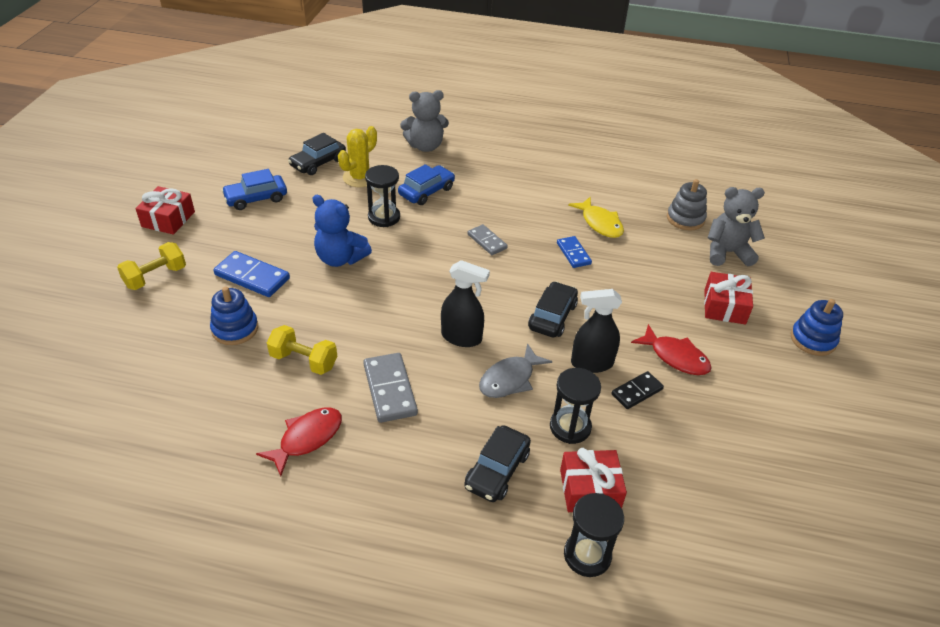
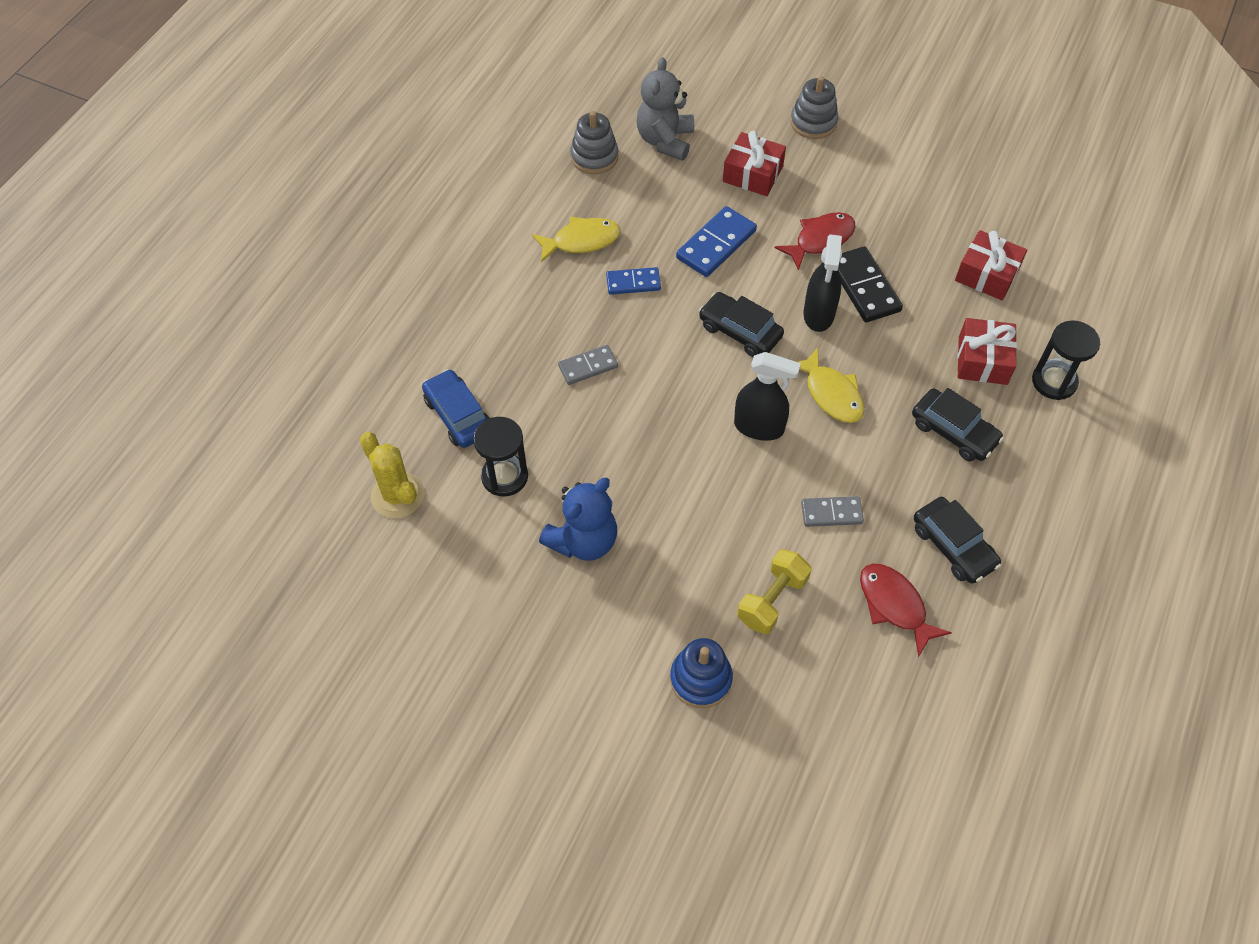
camera: 75 degrees left, 15 degrees up
(155, 277) = (570, 787): yellow dumbbell -> none
(168, 219) = (429, 775): red gift -> red gift (987, 275)
(252, 277) = (598, 655): blue domino -> blue domino (716, 244)
(256, 198) = (410, 643): blue car -> none
(318, 163) = (339, 548): black car -> black car (953, 546)
(390, 389) = (831, 513): grey domino -> grey domino, size x0.63
(425, 146) = (341, 398): grey teddy bear -> none
(462, 337) = (759, 427): black spray bottle -> black spray bottle turned 75 degrees clockwise
(510, 379) = (831, 394): grey fish -> yellow fish
(570, 427) = (904, 356): black hourglass -> none
(637, 392) = (864, 287): black domino -> black domino, size x1.59
(812, 339) = (813, 122): blue stacking toy -> grey stacking toy

